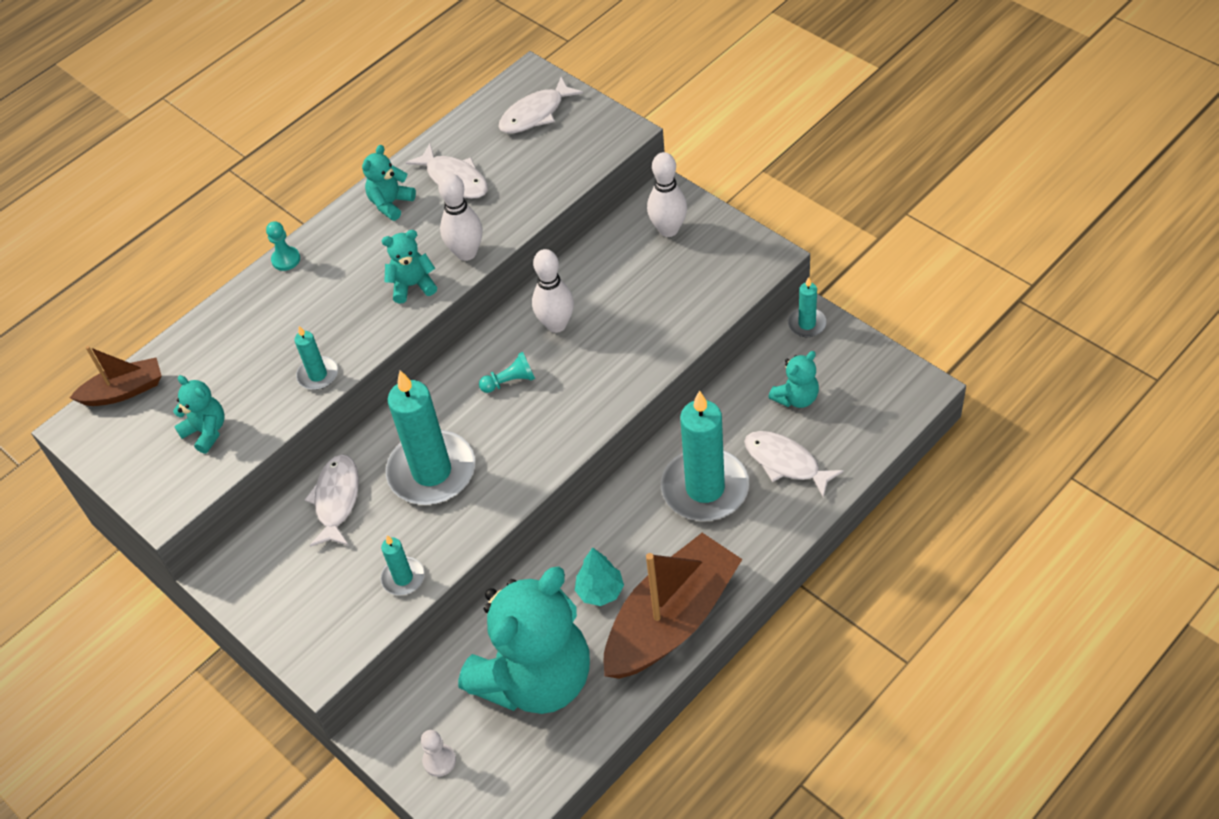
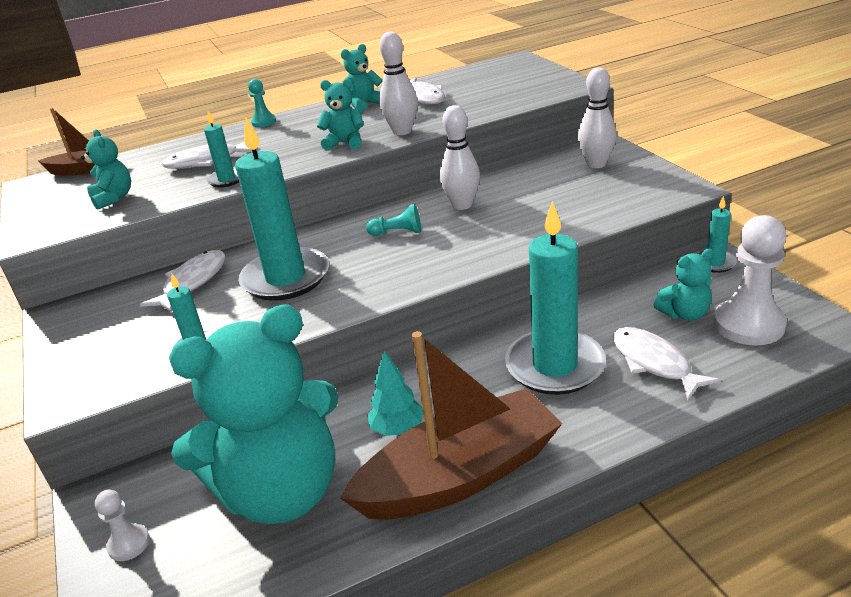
camera: 20 degrees right, 20 degrees down
(535, 114) = (509, 74): white fish -> white fish (206, 161)
(851, 398) = (748, 324): none -> white pawn

